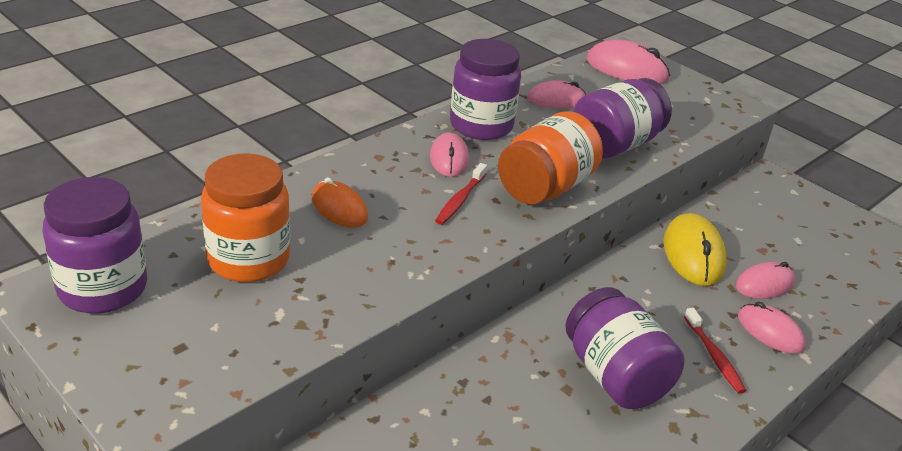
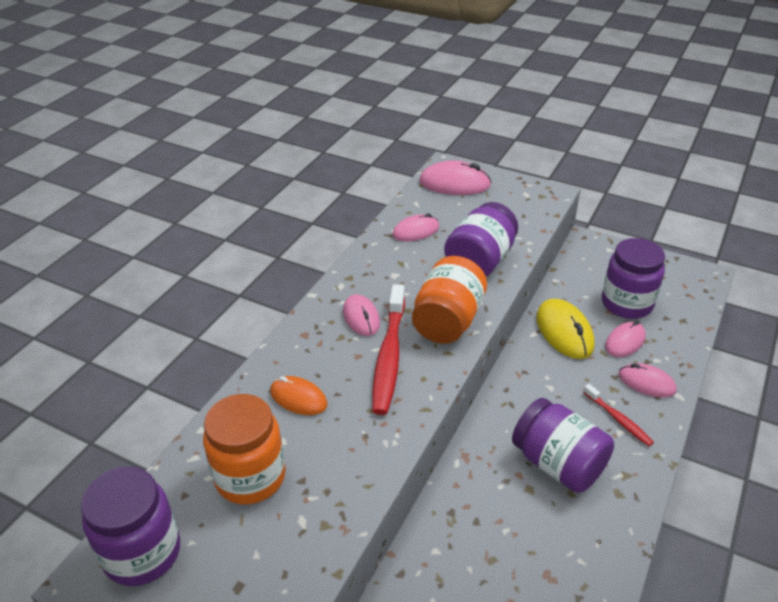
camera: 15 degrees left, 5 degrees up
(460, 200) = (389, 355): red toothbrush -> red toothbrush, size x1.88
(481, 125) = (370, 276): purple jar -> purple jar (626, 303)

